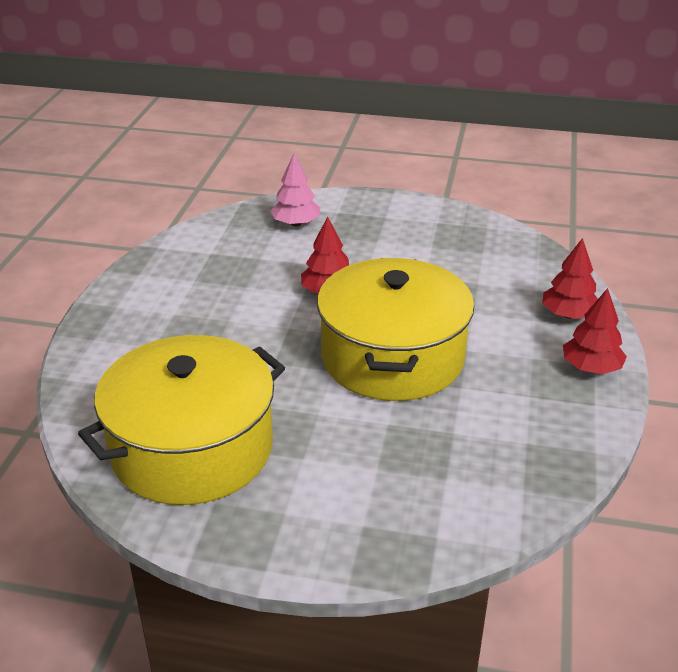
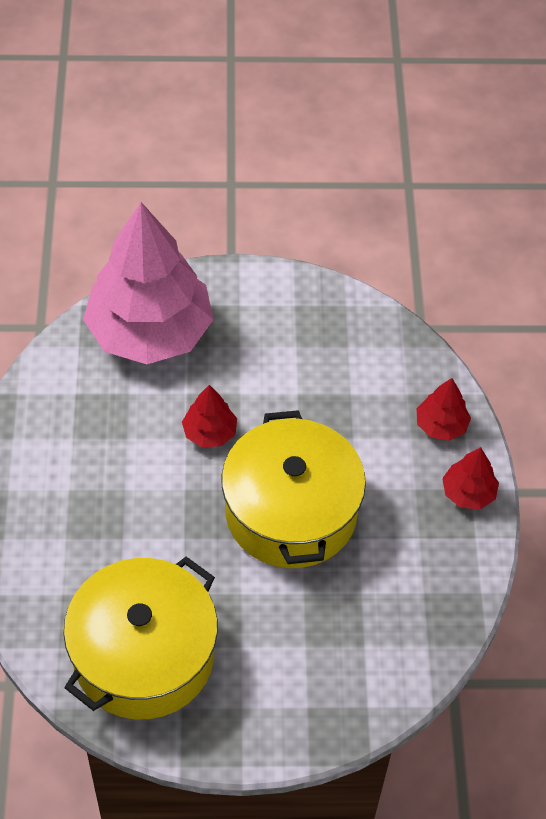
camera: 15 degrees left, 20 degrees up
(296, 223) = (150, 332): pink tree -> pink tree, size x2.40

